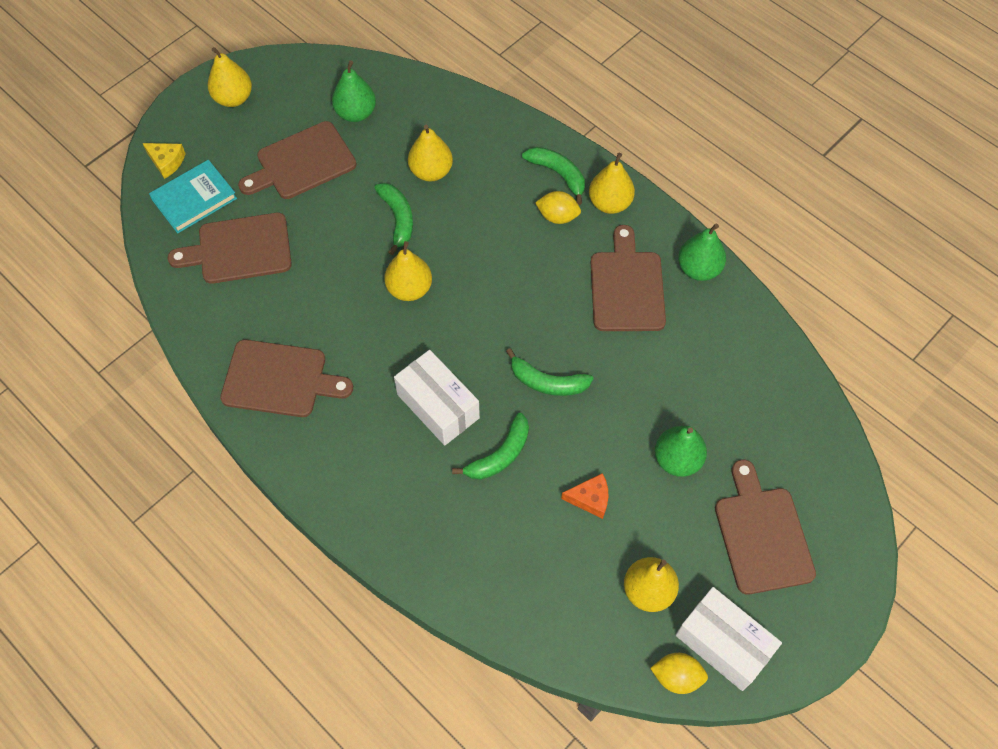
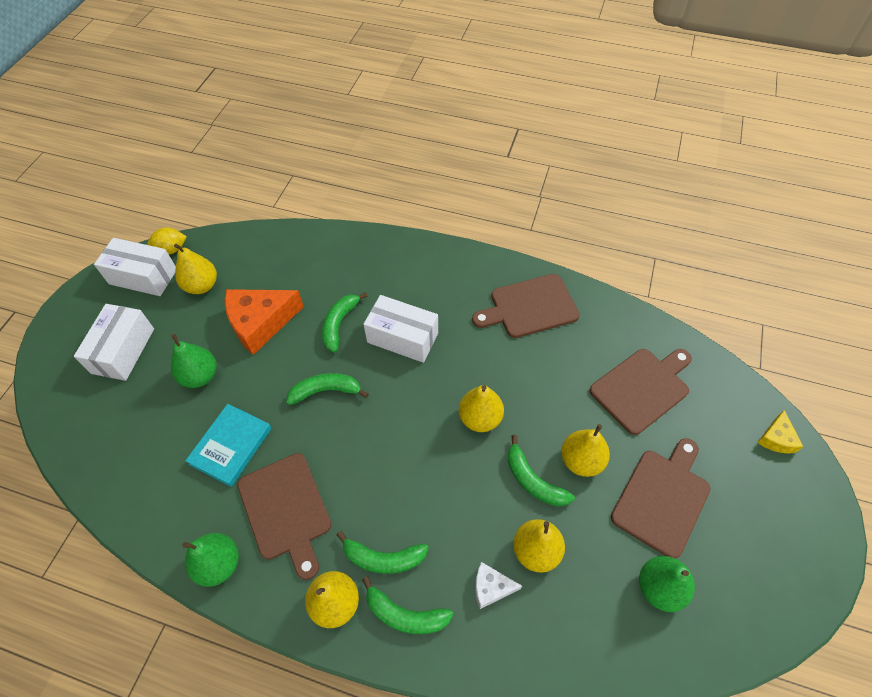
camera: 155 degrees right, 5 degrees down
(167, 162) = (776, 438): yellow cheese -> yellow cheese turned 75 degrees counterclockwise
(194, 199) = (719, 415): turquoise book -> turquoise book (231, 446)
(233, 98) = (790, 541): yellow pear -> yellow pear (581, 460)
(482, 163) = (491, 587): none -> white cheese
(557, 216) = (383, 558): yellow lemon -> green banana
(590, 498) = (260, 323): orange cheese -> orange cheese, size x2.01
(762, 534) = (123, 350): brown cutting board -> white box

